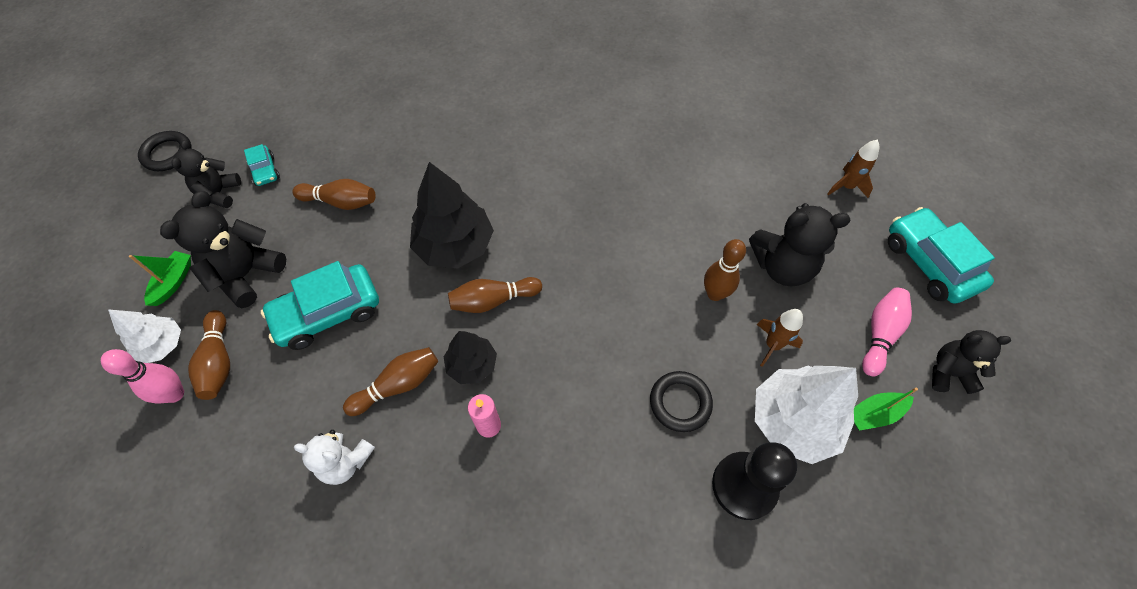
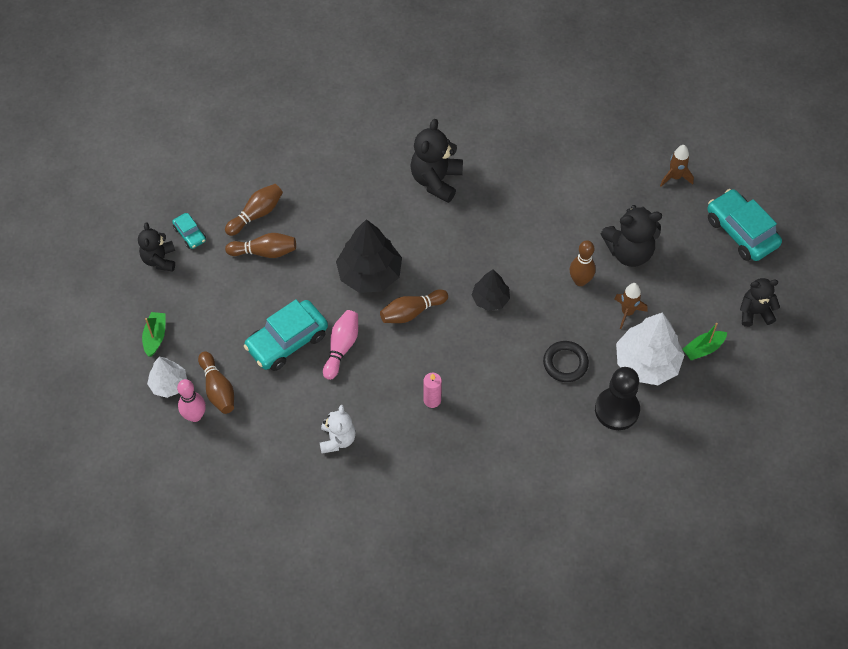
camera: 10 degrees left, 0 degrees up
(167, 154) = (98, 232): black ring -> none
(246, 274) = (211, 322): black teddy bear -> black teddy bear (436, 180)
(345, 462) = (337, 439): white teddy bear -> white teddy bear turned 90 degrees counterclockwise
(398, 385) = (358, 383): brown bowling pin -> brown bowling pin (256, 214)
(472, 365) = (408, 361): black tree -> black tree (490, 299)
(880, 334) = (705, 292): pink bowling pin -> pink bowling pin (341, 347)

